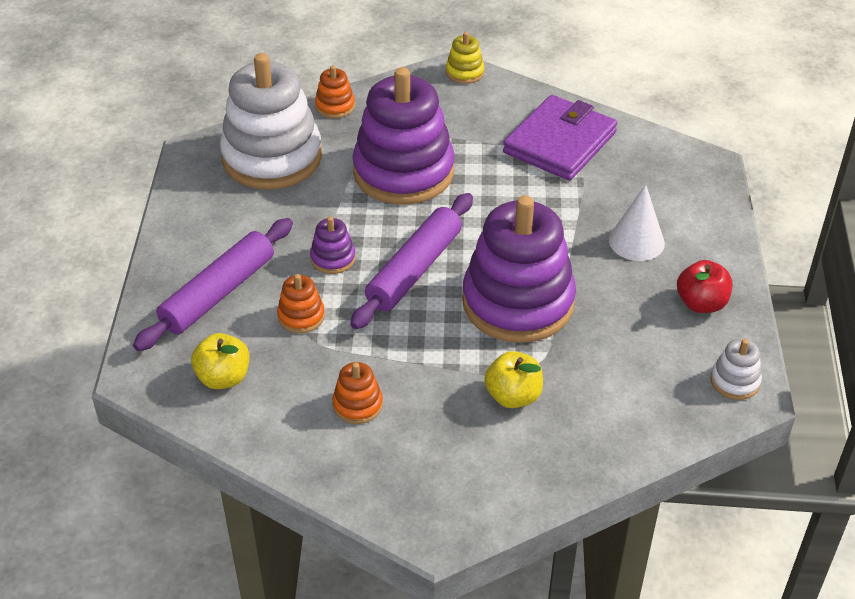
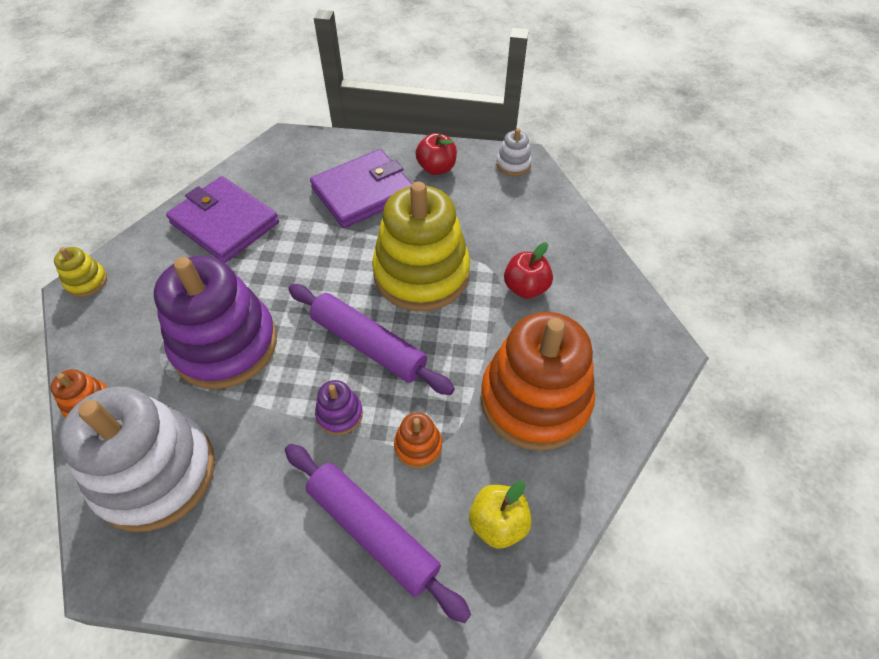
camera: 85 degrees left, 10 degrees up
(357, 405) = (535, 400): orange stacking toy -> orange stacking toy, size x2.41
(513, 396) = (525, 288): yellow apple -> red apple
(518, 302) = (421, 274): purple stacking toy -> yellow stacking toy
(636, 241) = (363, 192): white cone -> purple wallet

